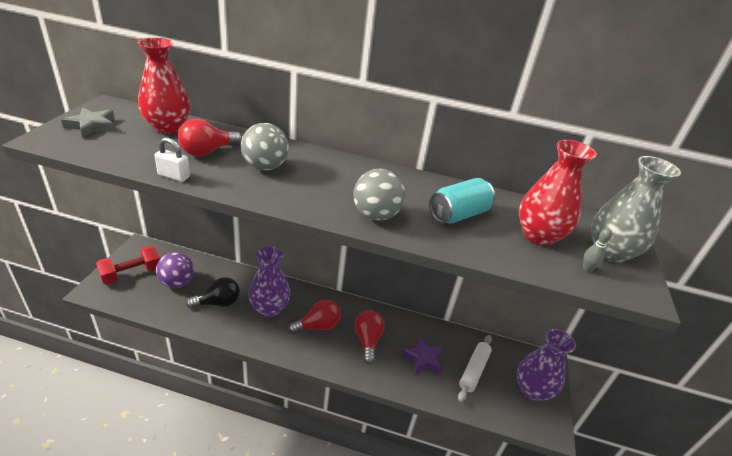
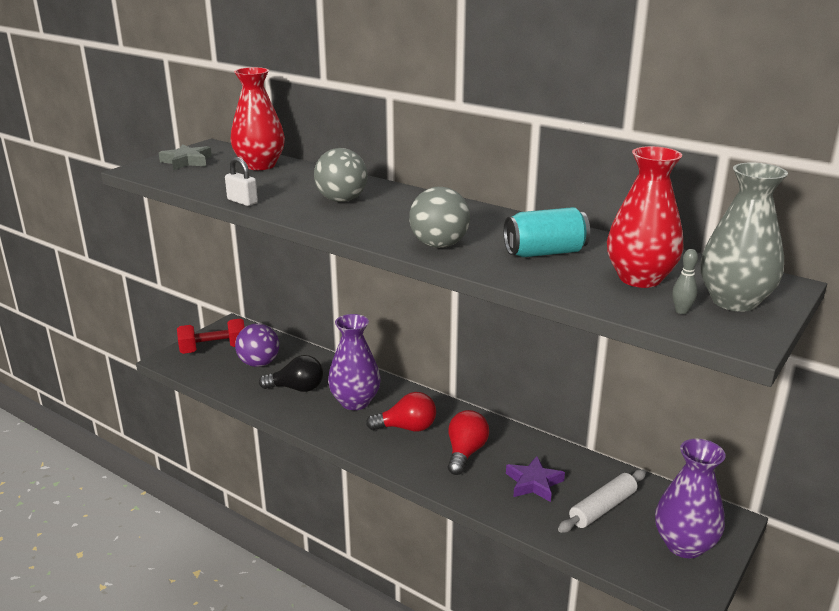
camera: 25 degrees right, 10 degrees down
(207, 152) = (288, 185): red light bulb -> none

